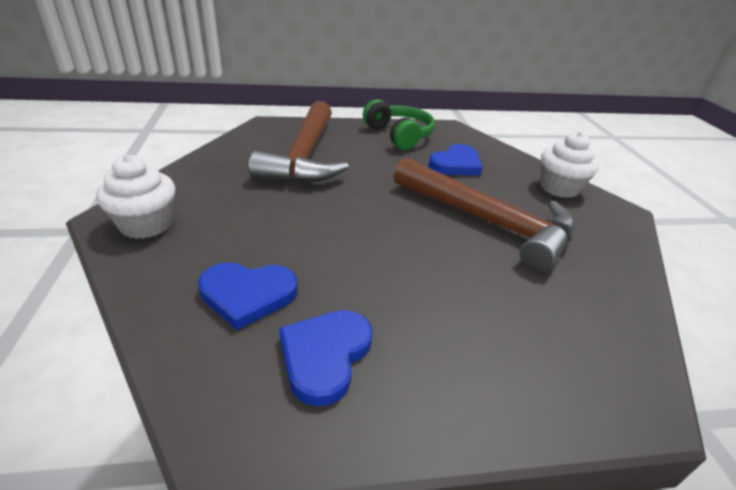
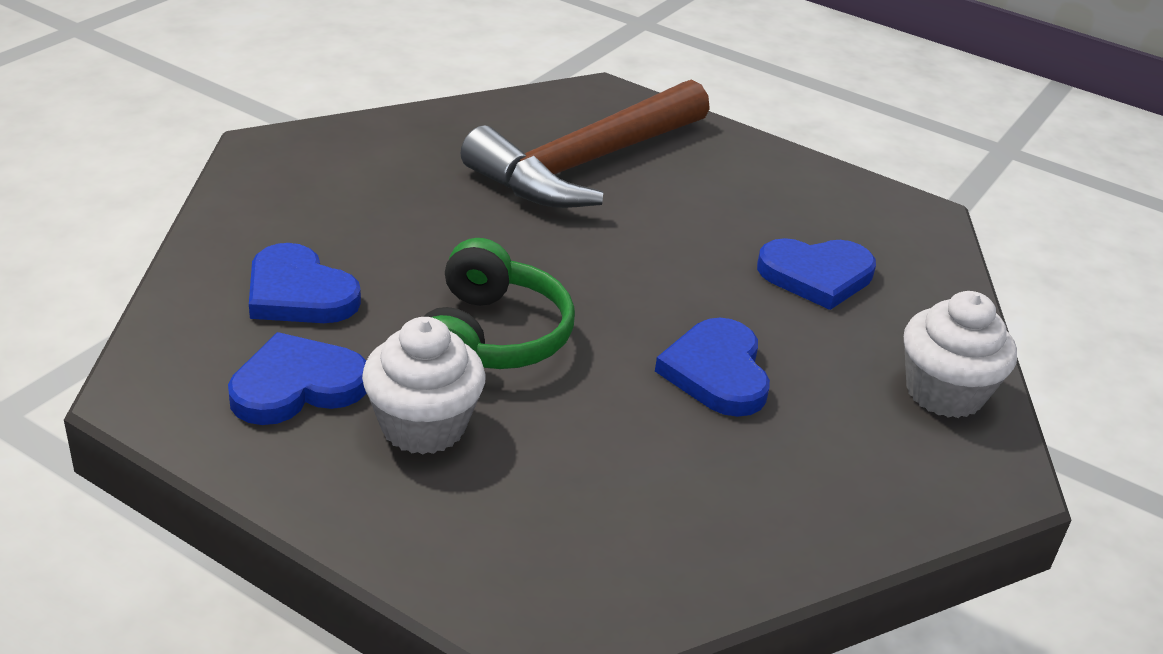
camera: 40 degrees right, 0 degrees up
(146, 224) = (289, 170): white cupcake -> white cupcake (423, 426)
(399, 135) = (795, 190): green headphones -> green headphones (491, 338)
(488, 222) = (716, 372): brown hammer -> blue heart

